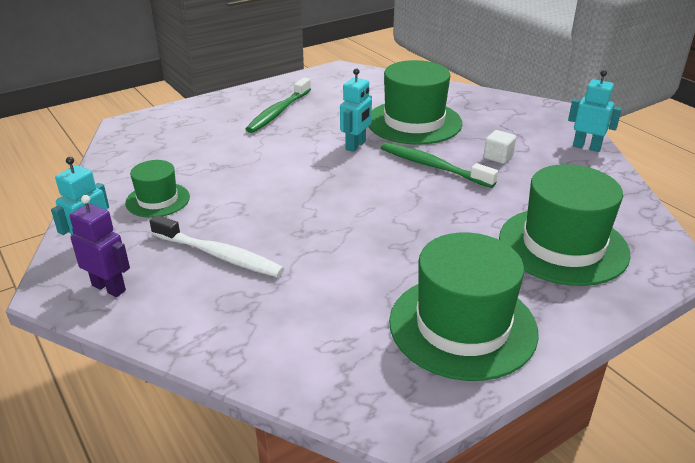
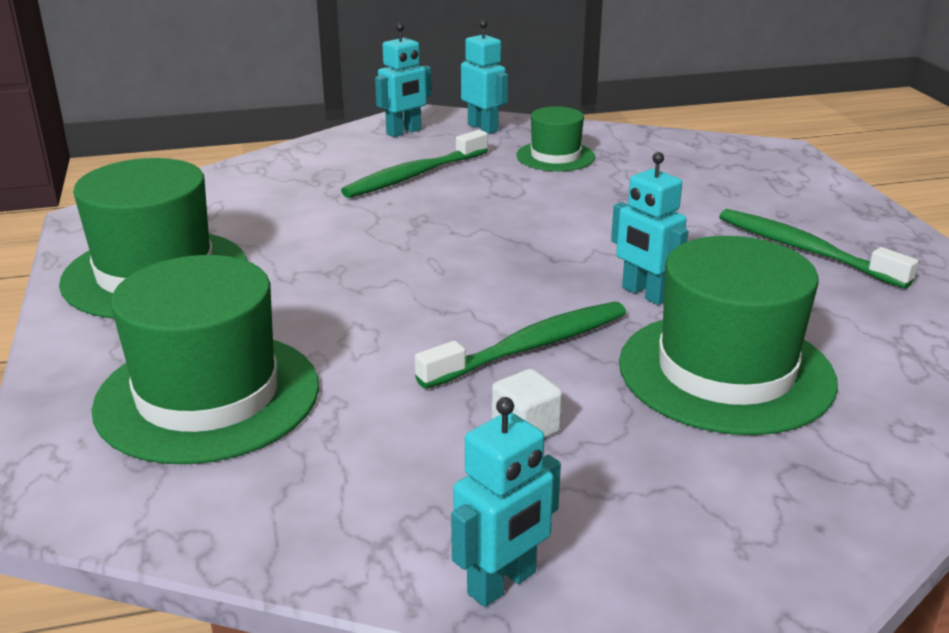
camera: 110 degrees right, 5 degrees down
(109, 288) = (404, 132): purple robot -> turquoise robot
(219, 255) = (414, 175): white toothbrush -> green toothbrush

